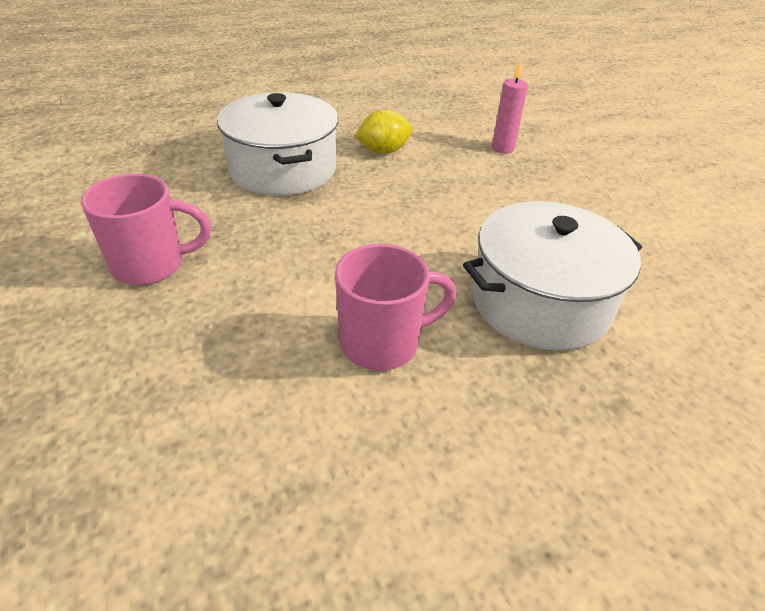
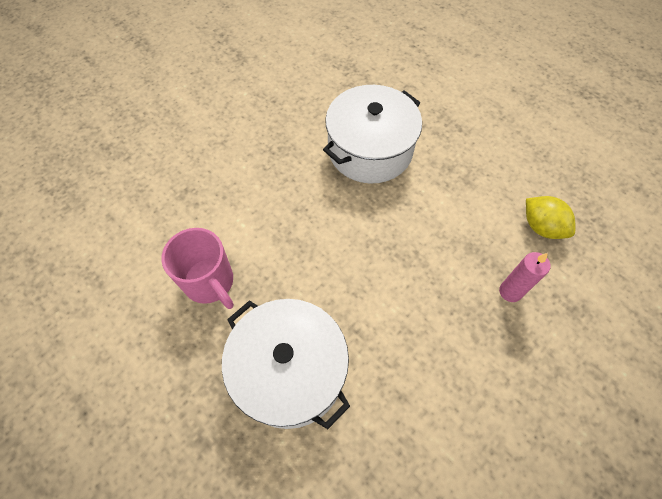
camera: 70 degrees right, 20 degrees up
(151, 265) = (231, 139): pink mug -> none
(383, 151) = (439, 201): yellow lemon -> yellow lemon (541, 227)

